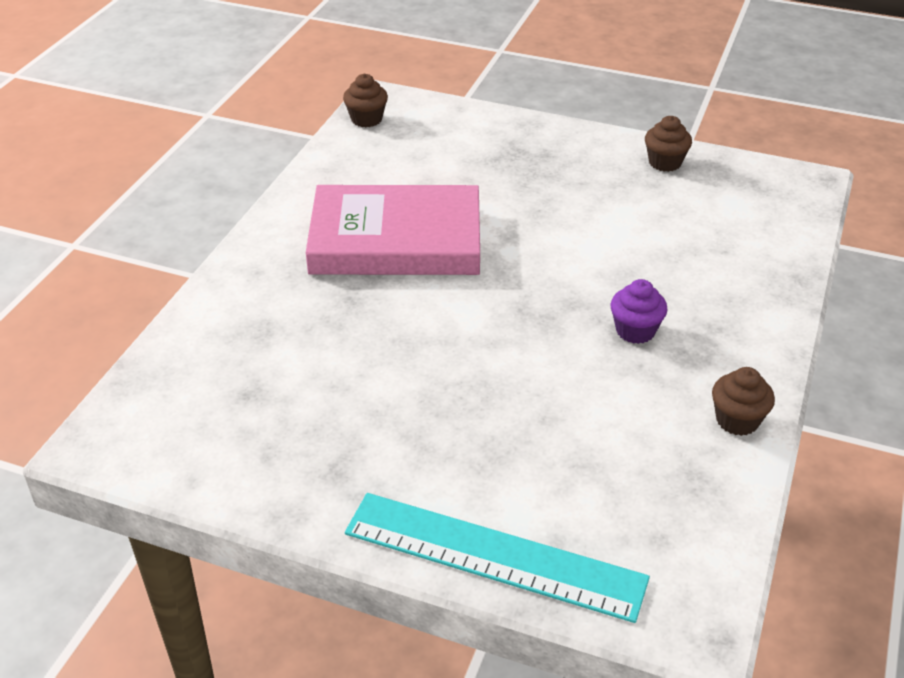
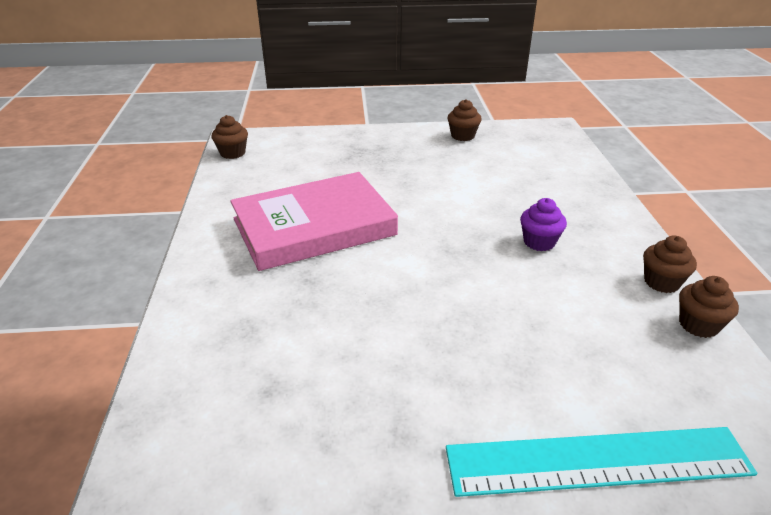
camera: 25 degrees left, 5 degrees down
(730, 478) = (698, 325): none -> brown cupcake

